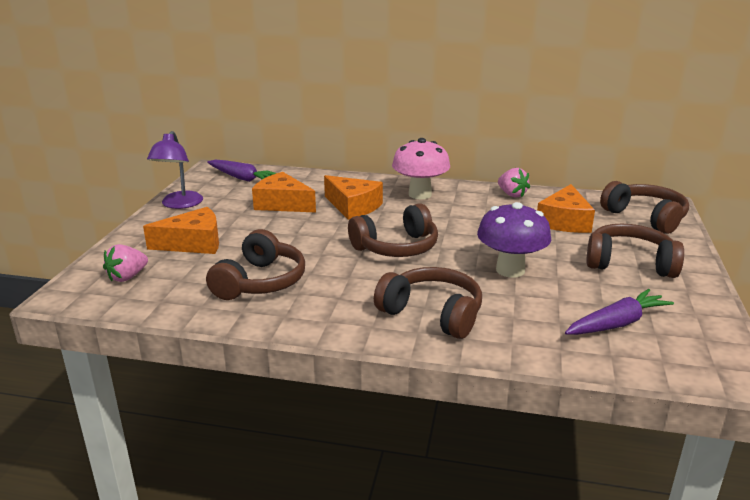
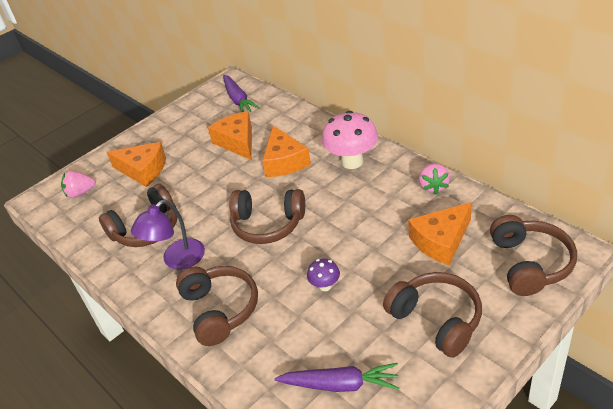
camera: 40 degrees right, 15 degrees up
(179, 204) = (171, 121): purple lamp -> purple lamp (177, 260)
(510, 270) = (325, 286): purple mushroom -> purple mushroom, size x0.50

